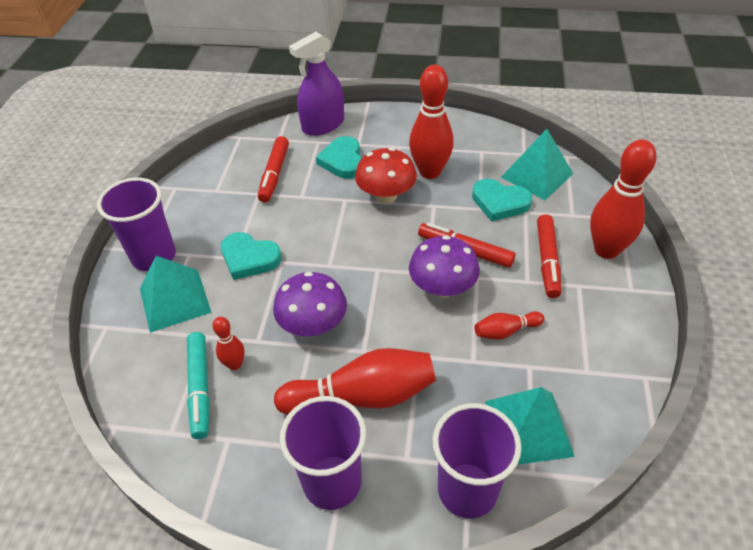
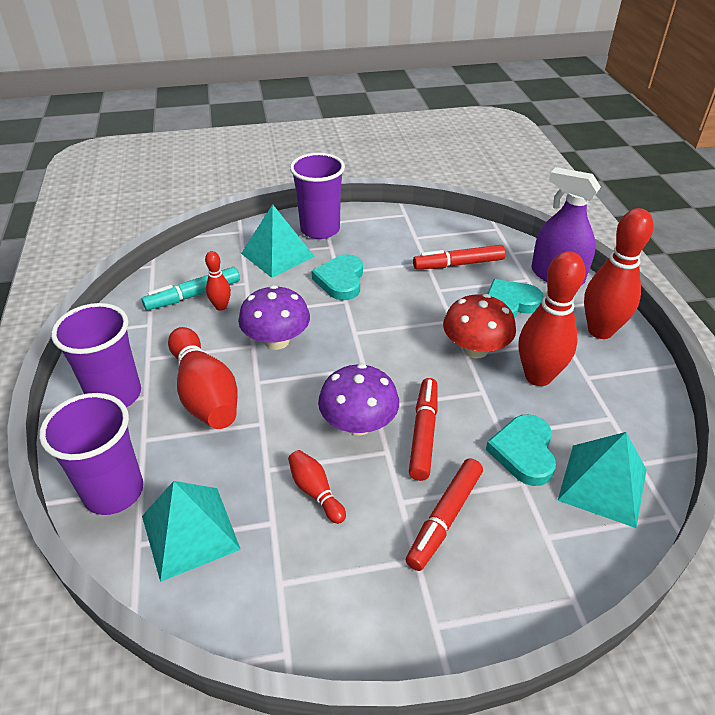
camera: 70 degrees right, 5 degrees down
(547, 260) = (445, 518): red marker -> red marker turned 45 degrees counterclockwise
(606, 250) = (497, 586): red bowling pin -> red bowling pin (600, 331)

